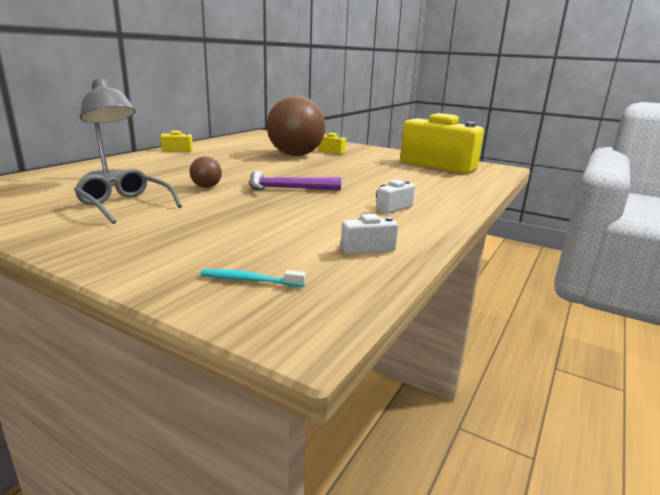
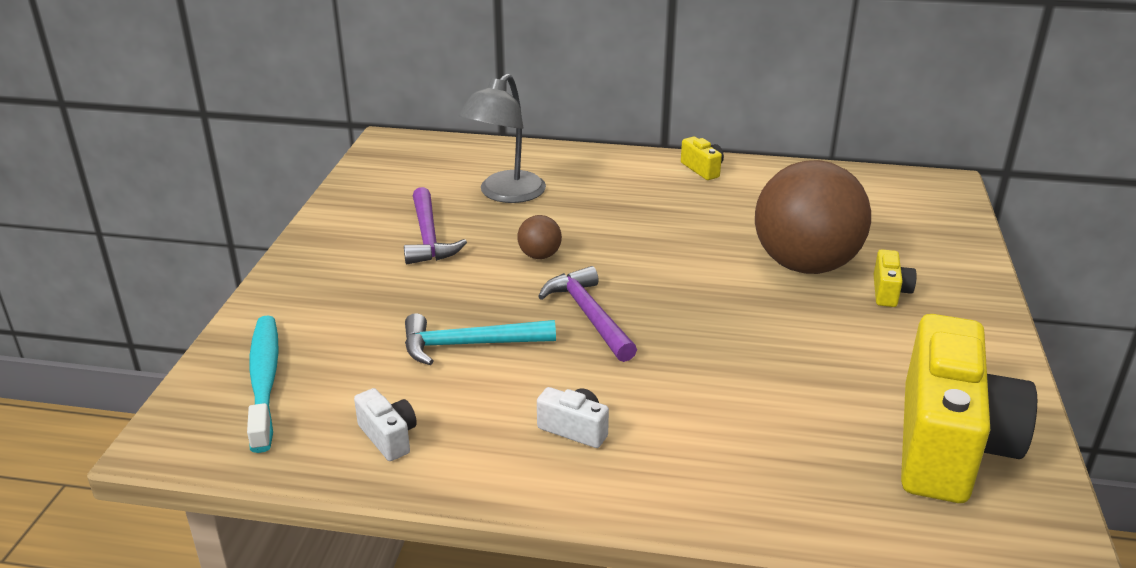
camera: 70 degrees right, 10 degrees up
(126, 205) = (428, 237): grey glasses -> purple hammer
(250, 280) = (264, 380): turquoise toothbrush -> turquoise toothbrush, size x1.91
(283, 215) = (469, 345): none -> turquoise hammer

